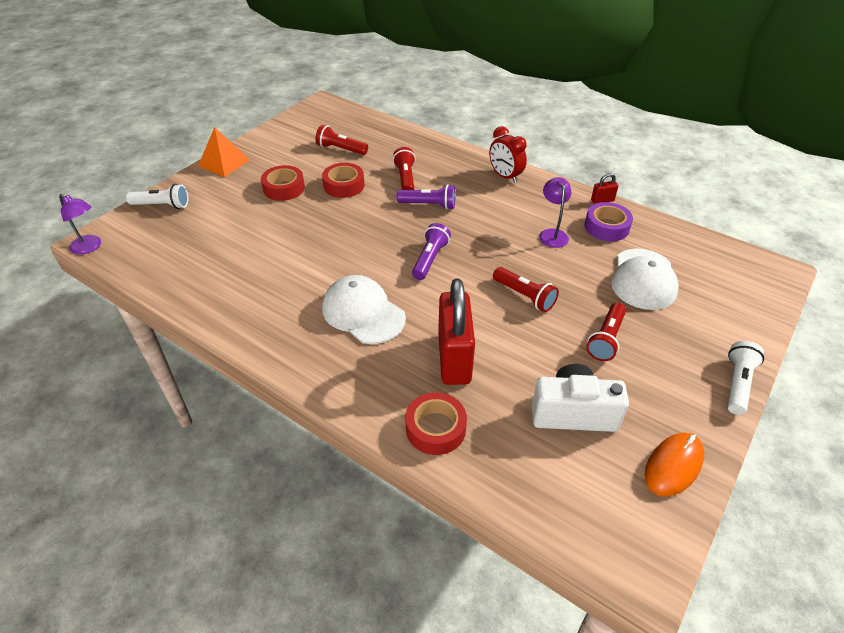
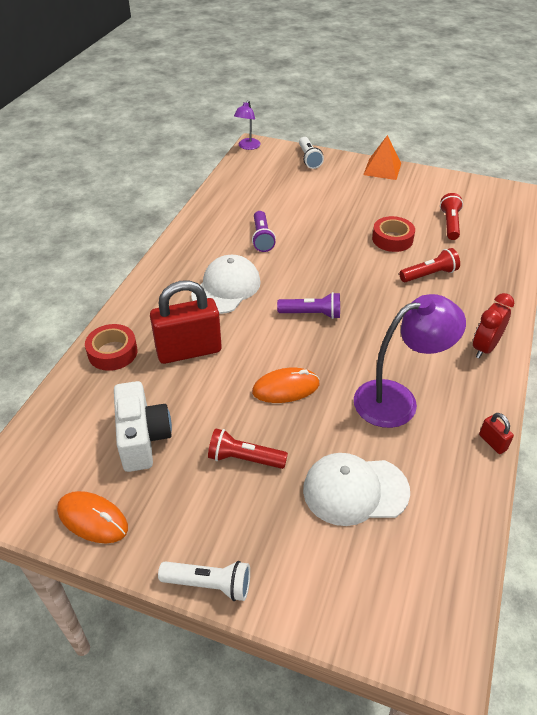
camera: 75 degrees right, 0 degrees up
(284, 188) = (366, 208): red tape -> none
(429, 205) = (395, 298): purple flashlight -> purple flashlight (262, 238)
(525, 296) = (286, 388): red flashlight -> orange mouse
(552, 234) = (397, 400): purple lamp -> purple lamp, size x1.82
(606, 227) = (438, 450): purple tape -> none

